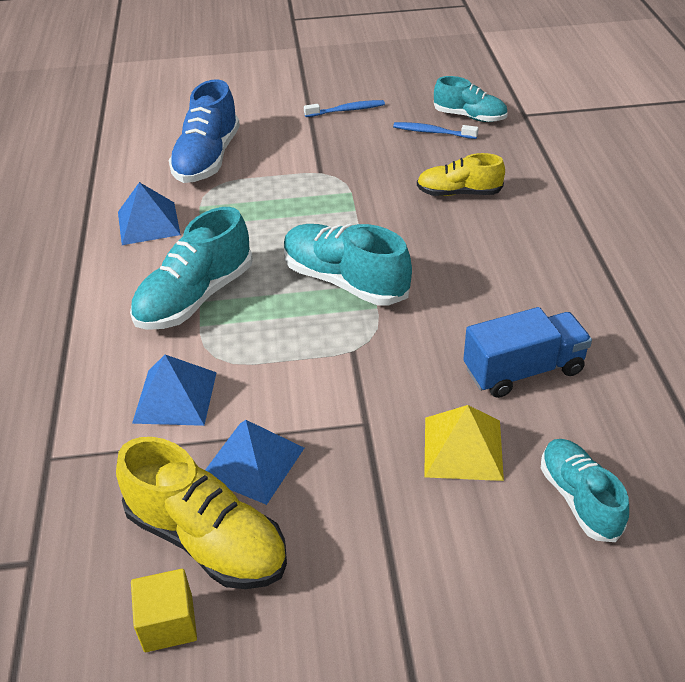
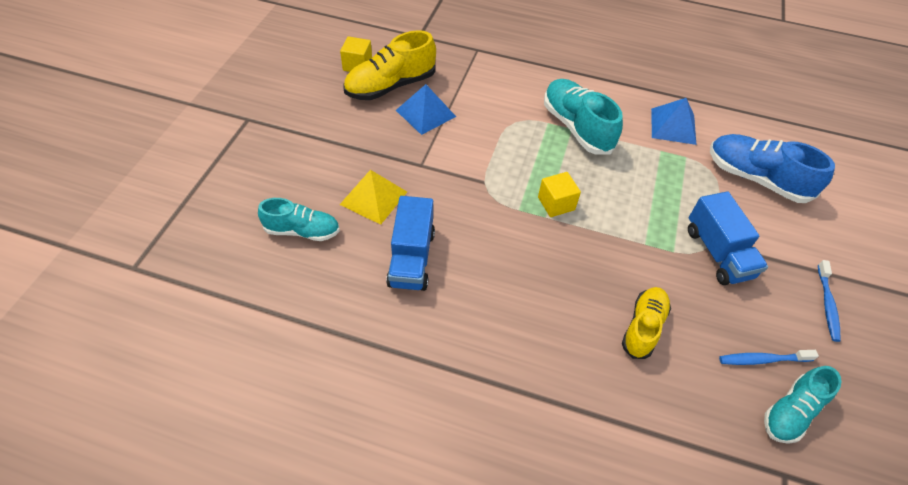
camera: 110 degrees right, 10 degrees up
(175, 397) = (492, 98): blue pyramid -> none
(332, 167) = (718, 253): none -> blue truck
(345, 281) = (556, 203): turquoise shoe -> yellow cube
(433, 132) = (763, 359): blue toothbrush -> blue toothbrush turned 135 degrees counterclockwise

